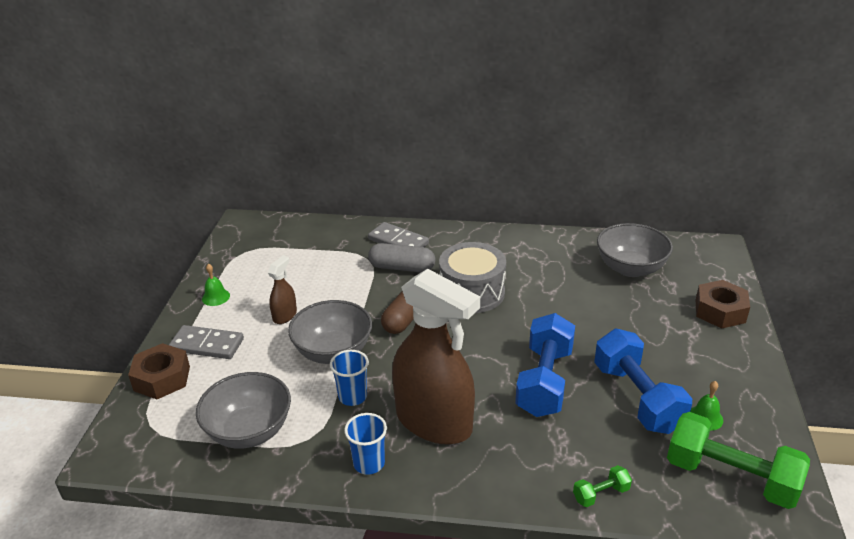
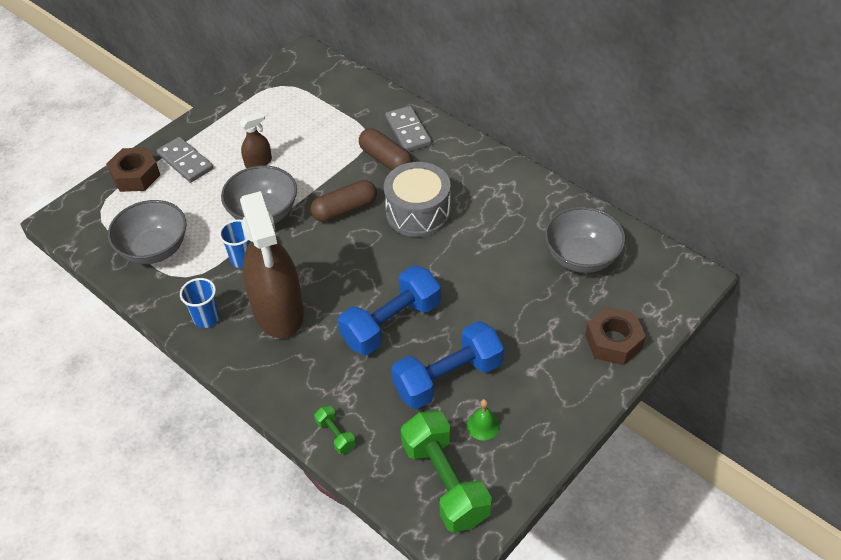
camera: 35 degrees right, 15 degrees up
(216, 297) = (225, 120): green bell -> none
(402, 267) = (386, 160): grey capsule -> brown capsule
(601, 494) = (336, 435): green dumbbell -> green dumbbell turned 45 degrees clockwise
(637, 398) = (448, 378): blue dumbbell -> blue dumbbell turned 45 degrees clockwise

